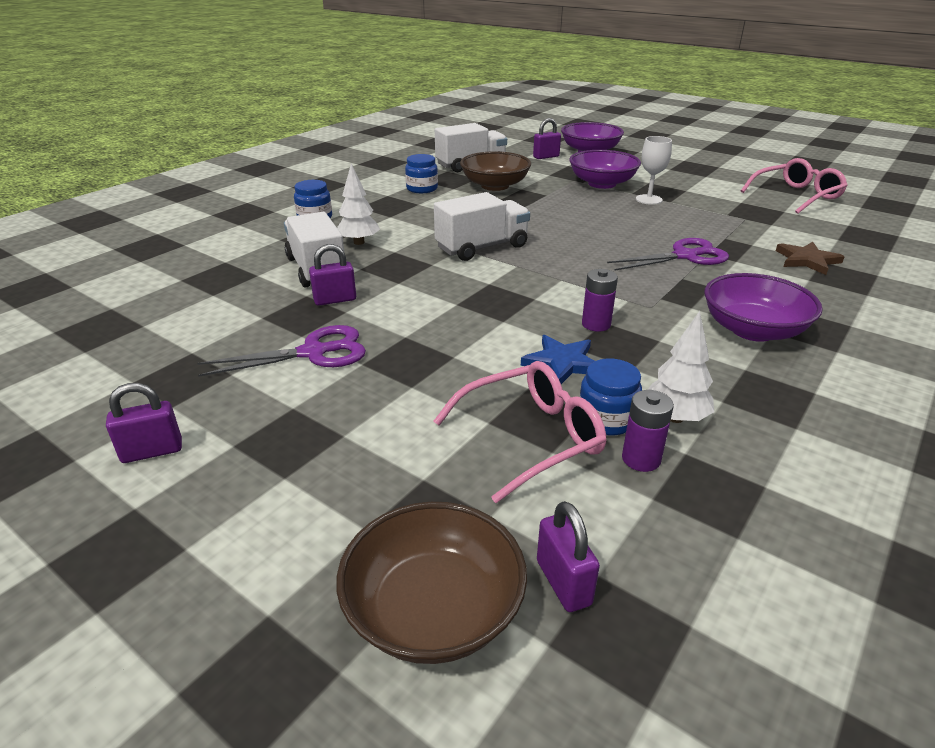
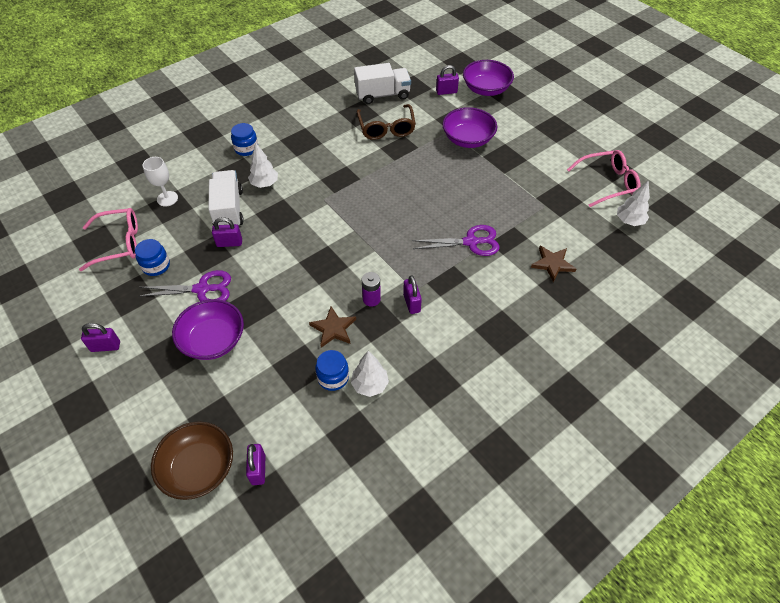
camera: 15 degrees right, 20 degrees up
(422, 189) = (332, 123): blue jar -> blue jar (156, 266)
(482, 247) = (341, 205): white truck -> none
(495, 186) = (386, 128): brown bowl -> brown glasses
(531, 437) = (288, 381): pink glasses -> pink glasses (119, 243)
(562, 363) = (333, 328): blue star -> brown star
(641, 459) = (334, 409): purple battery -> none
(649, 199) = (490, 167): white goblet -> white goblet (167, 199)
(658, 319) = (411, 303): none -> purple padlock
(752, 330) = (463, 325): purple bowl -> purple bowl (213, 340)
(854, 218) = (629, 221): none -> white tree

